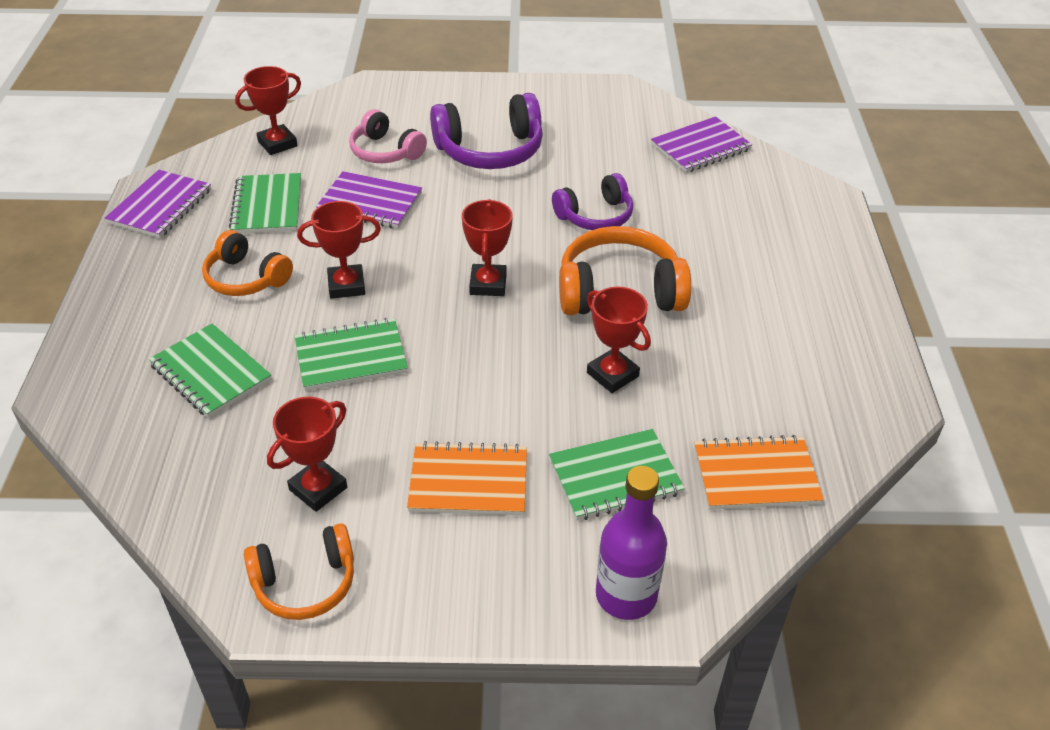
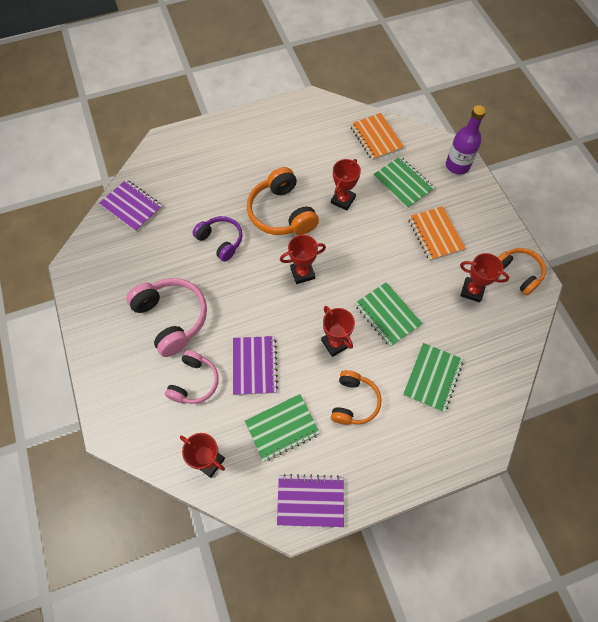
camera: 110 degrees left, 20 degrees up
(490, 150) = (172, 318): purple headphones -> pink headphones

